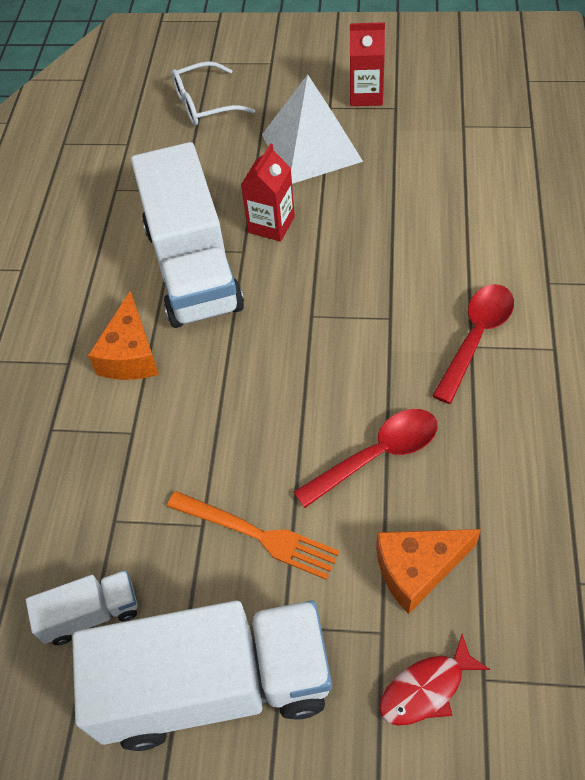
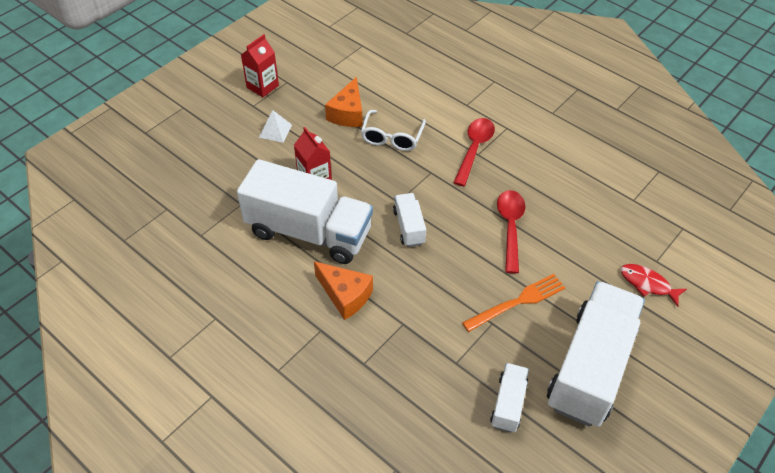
camera: 60 degrees left, 5 degrees down
(204, 104) = (179, 155): white glasses -> white glasses (392, 137)
(281, 350) = (409, 227): none -> white truck
(311, 147) = (275, 131): white pyramid -> white pyramid, size x0.46
(417, 569) = (585, 250): orange cheese -> orange cheese (348, 113)
(426, 688) = (647, 284): red fish -> red fish turned 120 degrees clockwise
(476, 337) = (474, 149): red spoon -> red spoon turned 45 degrees clockwise

